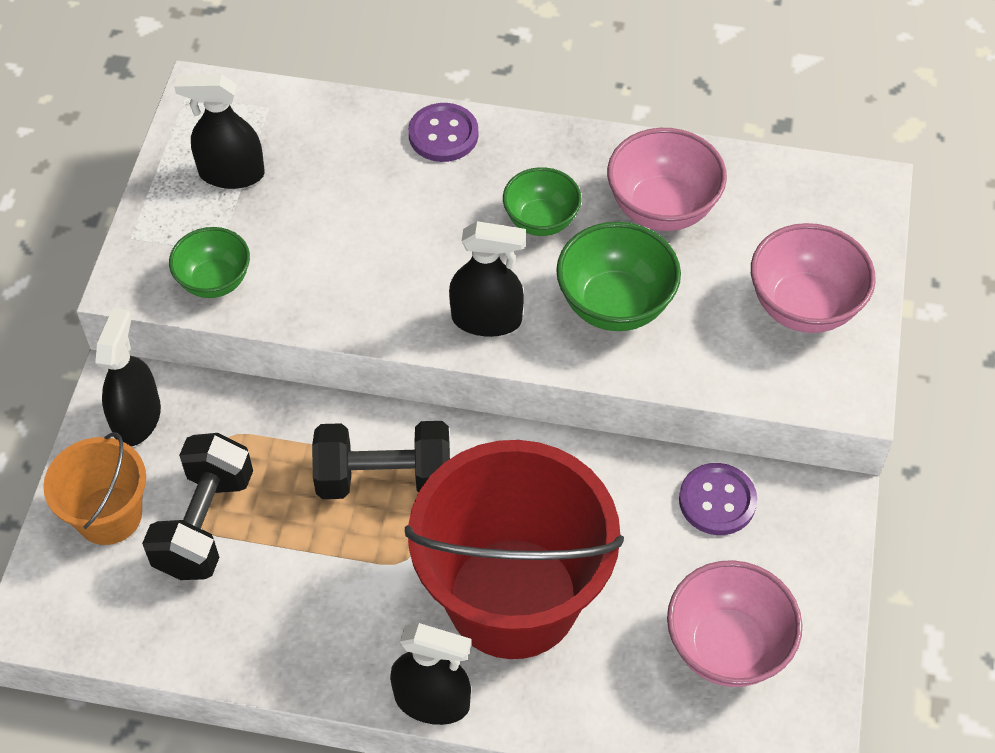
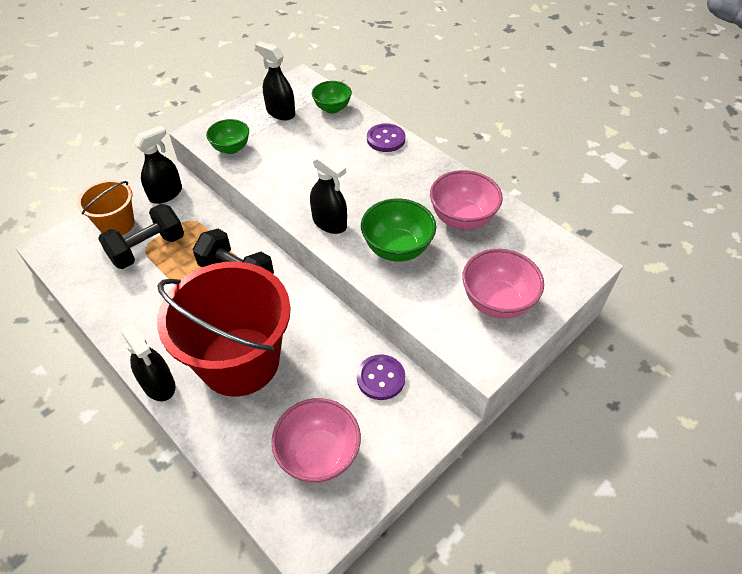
camera: 35 degrees right, 5 degrees down
(541, 221) = (396, 195): green bowl -> green bowl (332, 108)

